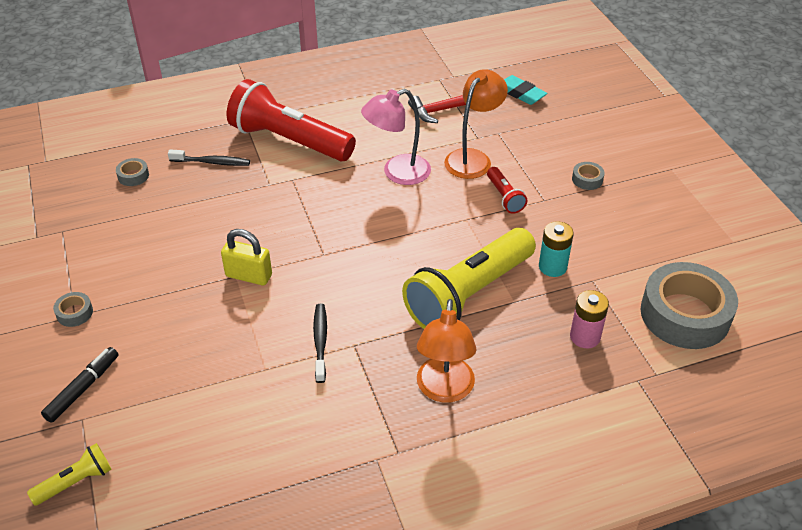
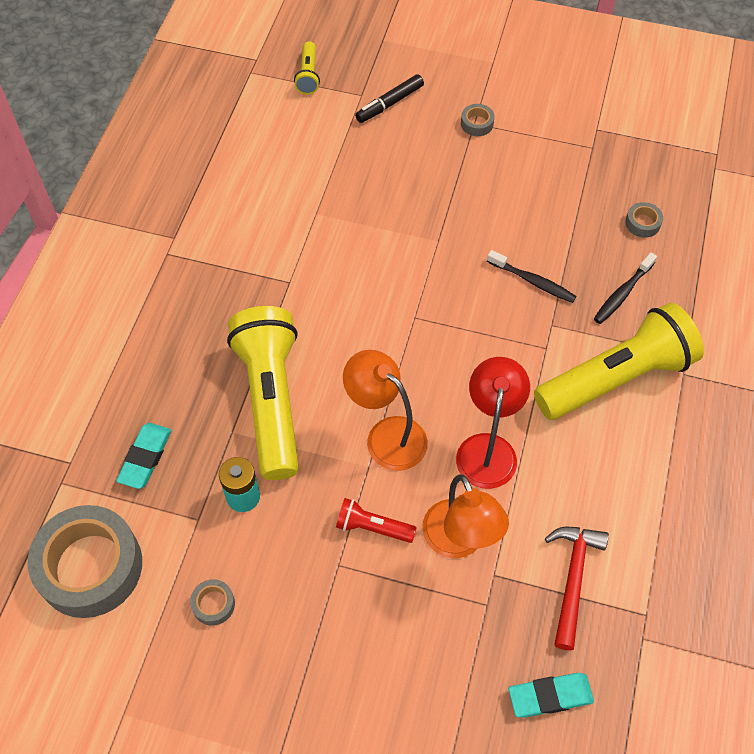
camera: 125 degrees right, 15 degrees up
(82, 389) = (390, 104): black marker -> black marker turned 75 degrees clockwise
(249, 276) = (430, 249): yellow padlock -> none
(289, 141) = (616, 377): red flashlight -> yellow flashlight
(320, 341) = (312, 261): black toothbrush -> black toothbrush (533, 281)
(397, 173) = (488, 448): pink lamp -> red lamp
(444, 390) = (190, 315): orange lamp -> orange lamp (386, 435)
(585, 337) = (145, 457): pink battery -> turquoise eraser
(587, 179) = (334, 639): grey tape -> grey tape (213, 604)

